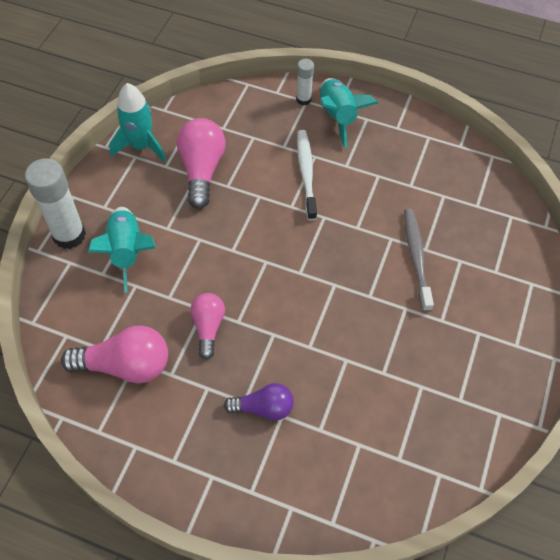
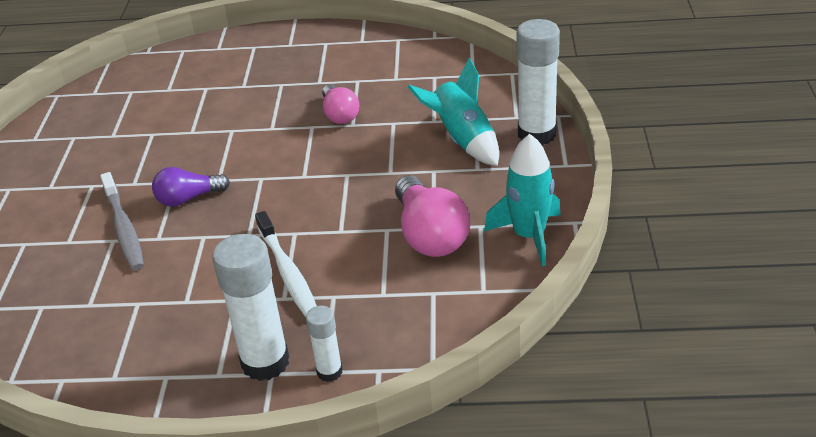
camera: 165 degrees right, 20 degrees down
(125, 365) = (402, 74): pink light bulb -> none
(263, 408) = (261, 85): purple light bulb -> purple light bulb (188, 198)
(338, 117) = (265, 362): turquoise rocket -> white glue stick

